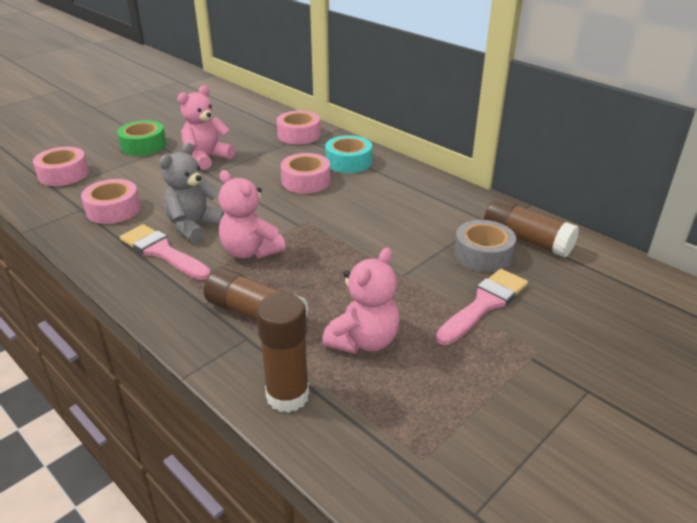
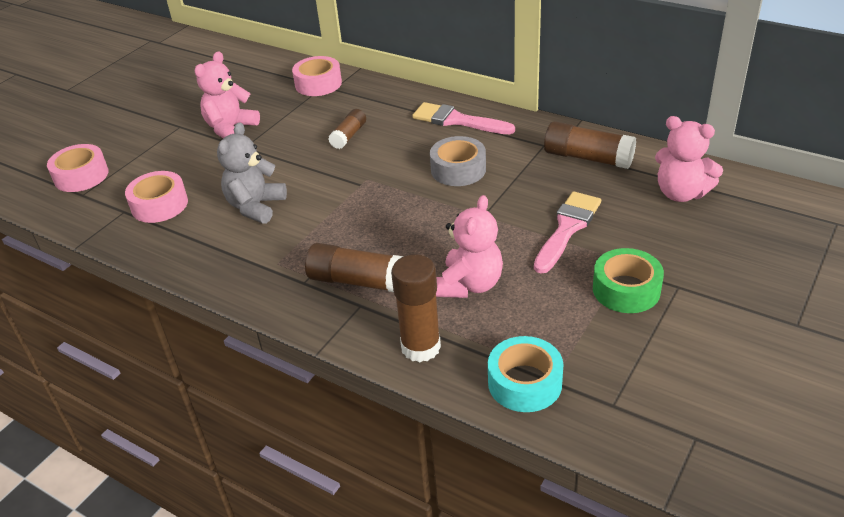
camera: 10 degrees left, 5 degrees up
(143, 145) = (152, 126): green tape -> green tape (626, 289)
(162, 252) = (235, 239): pink brush -> pink brush (457, 120)
(250, 251) = (325, 221): pink teddy bear -> pink teddy bear (681, 193)
(306, 181) = (348, 136): pink tape -> brown glue stick
(348, 162) = (384, 106): turquoise tape -> turquoise tape (524, 383)
(483, 254) = (551, 180): grey tape -> grey tape (458, 169)

